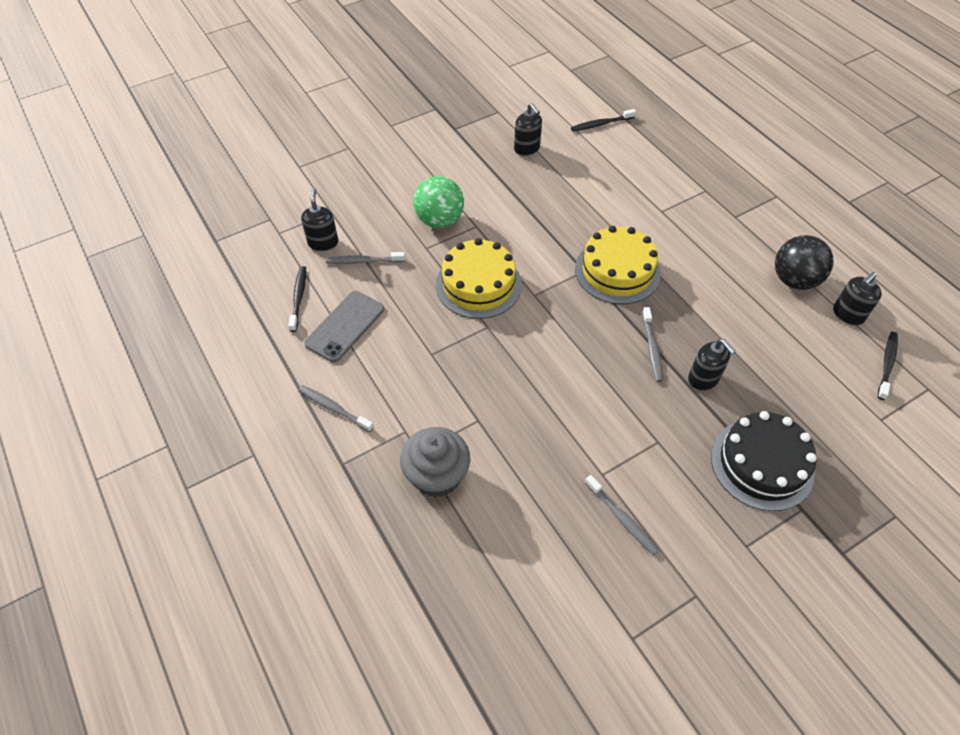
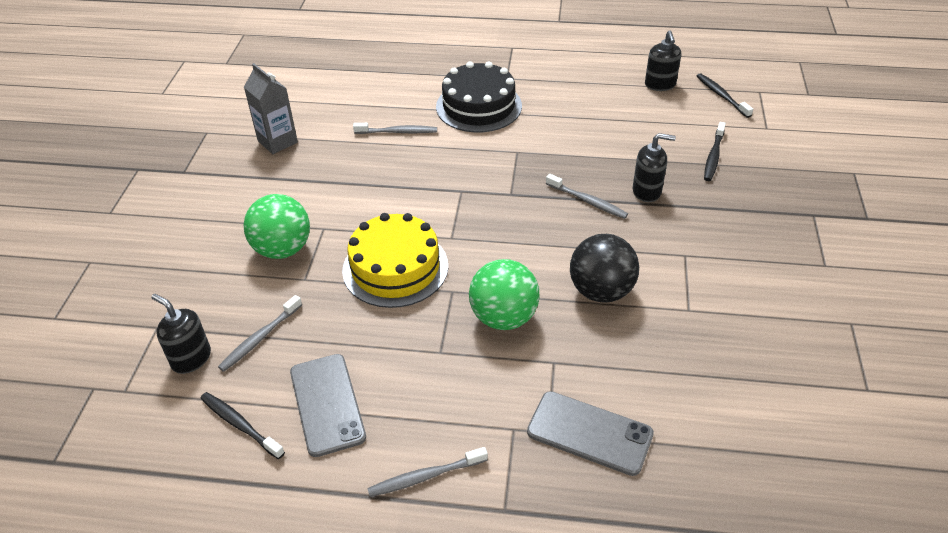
camera: 50 degrees left, 10 degrees down
(437, 475) = (589, 433): grey cupcake -> grey phone
(491, 369) = (503, 317): none -> green ball
(527, 149) = (277, 142): black soap dispenser -> grey carton
(601, 124) = (313, 84): black toothbrush -> black toothbrush (713, 156)
(617, 271) = (485, 172): yellow cake -> none
(622, 518) = (743, 324): grey toothbrush -> grey toothbrush (398, 132)
(762, 464) = (755, 210): black cake -> black cake (479, 106)
(794, 280) = (601, 89): black ball -> black ball (601, 291)

